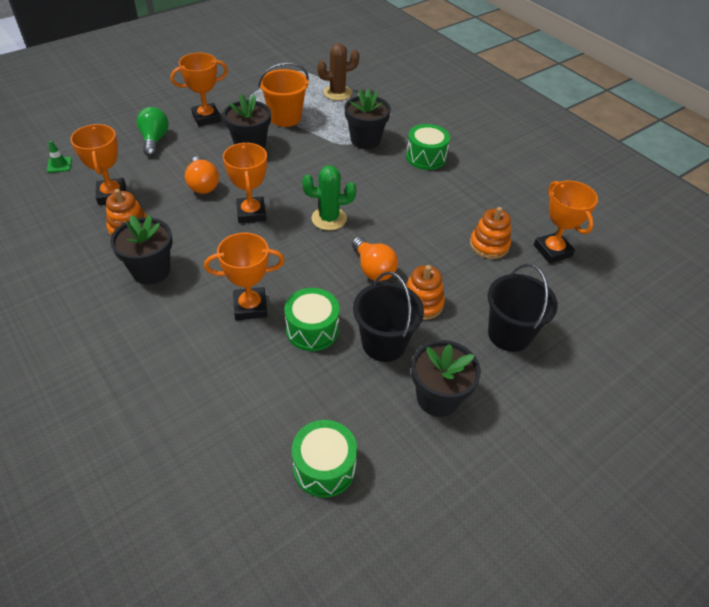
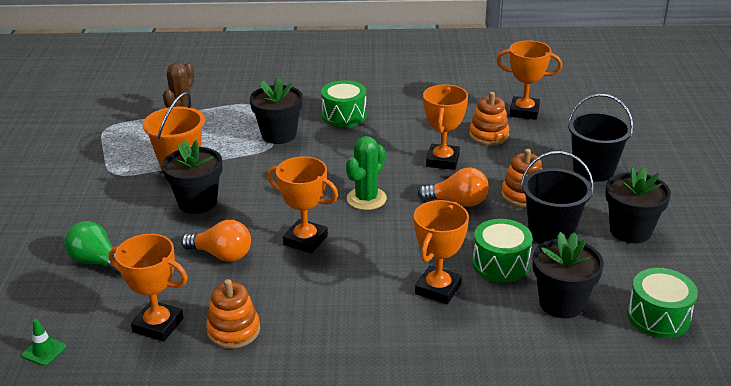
camera: 50 degrees left, 15 degrees down
(151, 270) = (320, 336): black flower pot -> black flower pot (561, 303)
(206, 118) = (107, 212): orange trophy -> orange trophy (442, 161)

